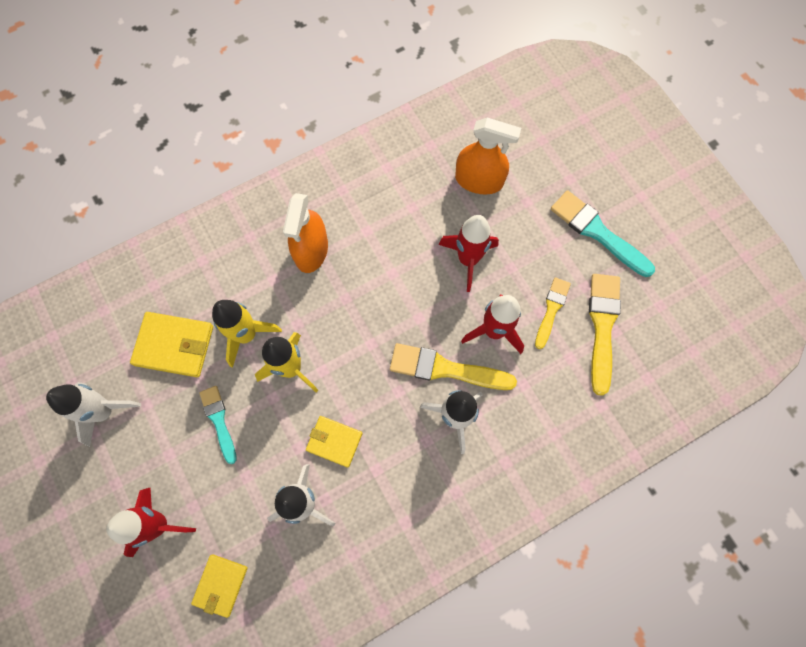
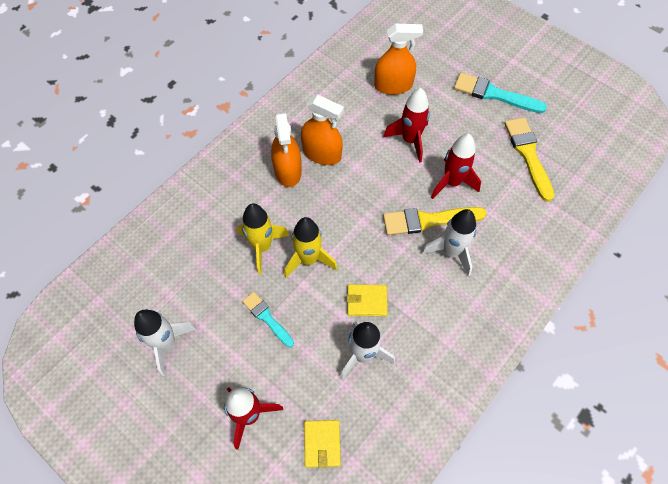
camera: 20 degrees left, 10 degrees down
(174, 345) = (206, 274): yellow wallet -> none
(358, 242) = (322, 153): none -> orange spray bottle
(551, 310) = (486, 155): yellow brush -> none

